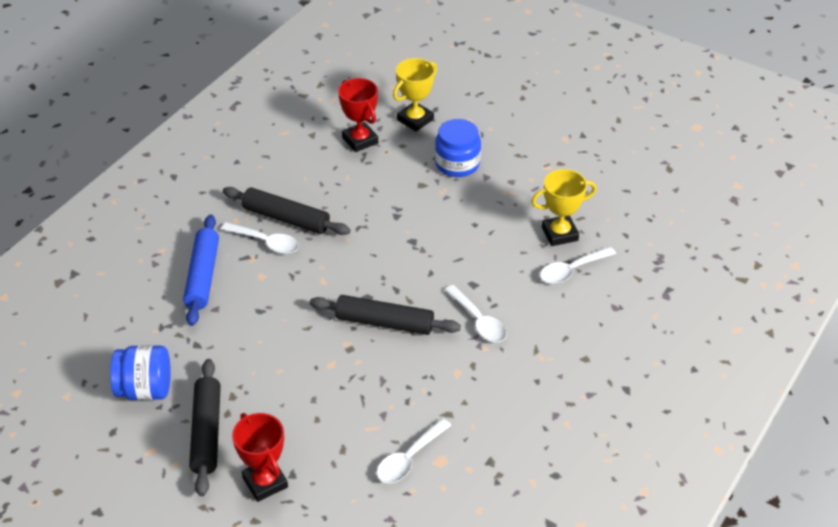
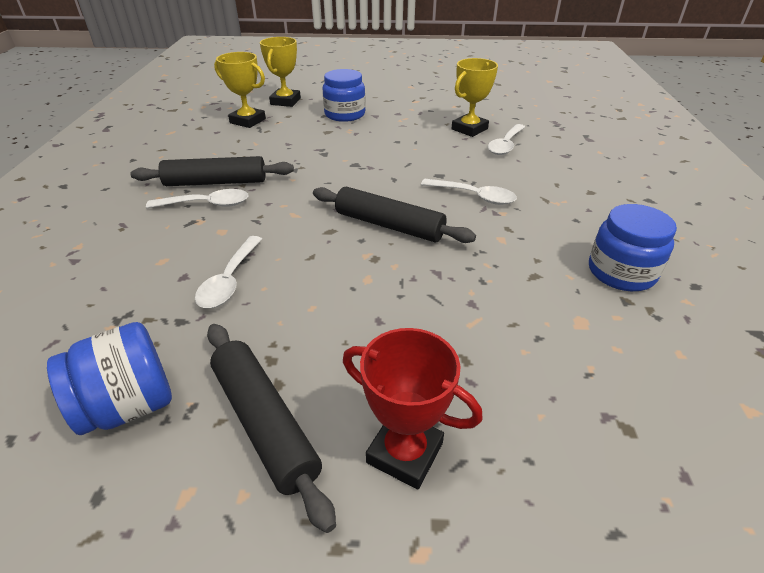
camera: 30 degrees left, 5 degrees down
(203, 276) = (147, 252): blue rolling pin -> none
(360, 140) = (247, 121): red trophy -> yellow trophy
(384, 322) = (389, 225): black rolling pin -> black rolling pin turned 45 degrees clockwise
(409, 458) = (548, 335): white spoon -> white spoon (229, 280)
(514, 440) = (621, 272): none -> blue jar

